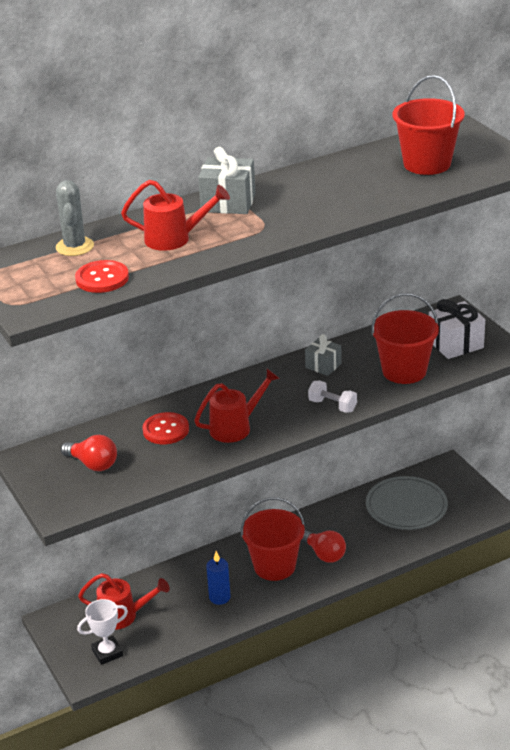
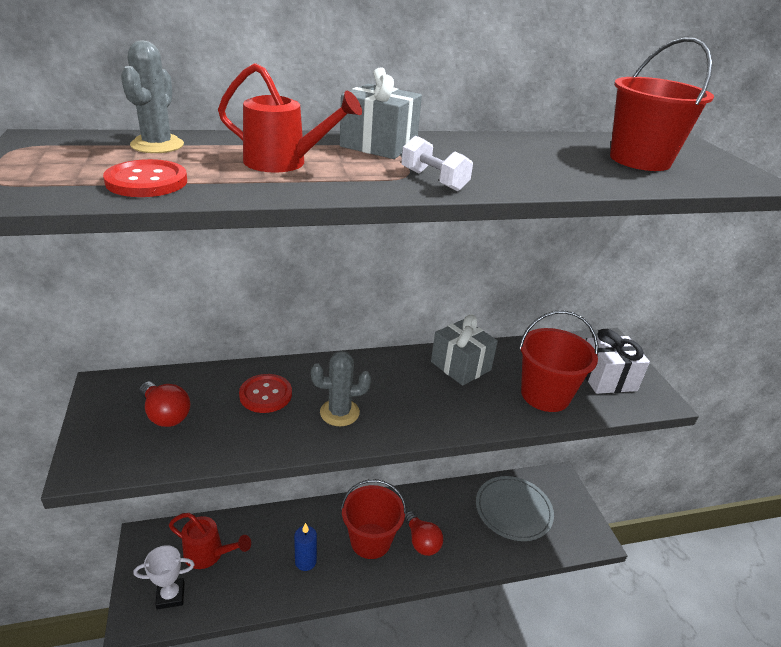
camera: 10 degrees right, 0 degrees up
(235, 427) = (339, 412): red watering can -> grey cactus
(323, 365) = (460, 366): grey gift -> grey gift, size x1.56
(332, 406) = (455, 415): white dumbbell -> white dumbbell (434, 180)

